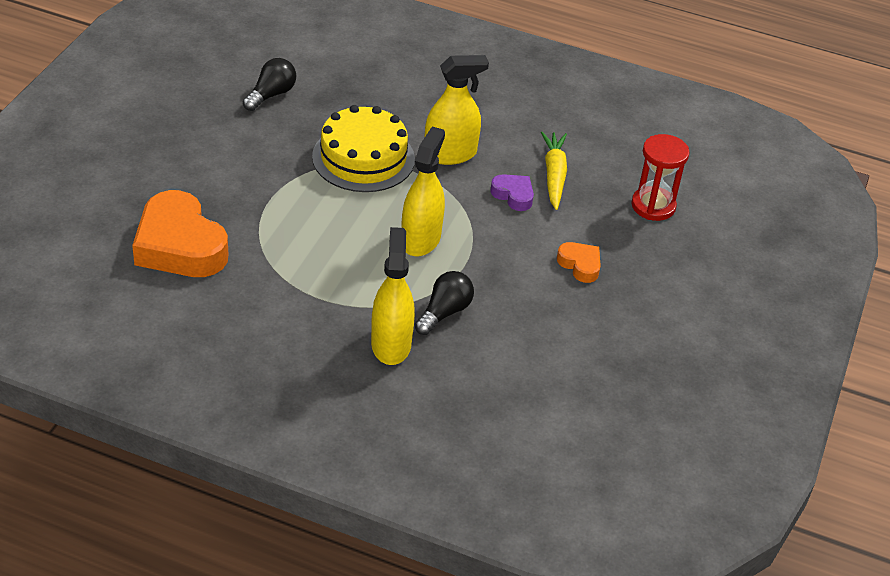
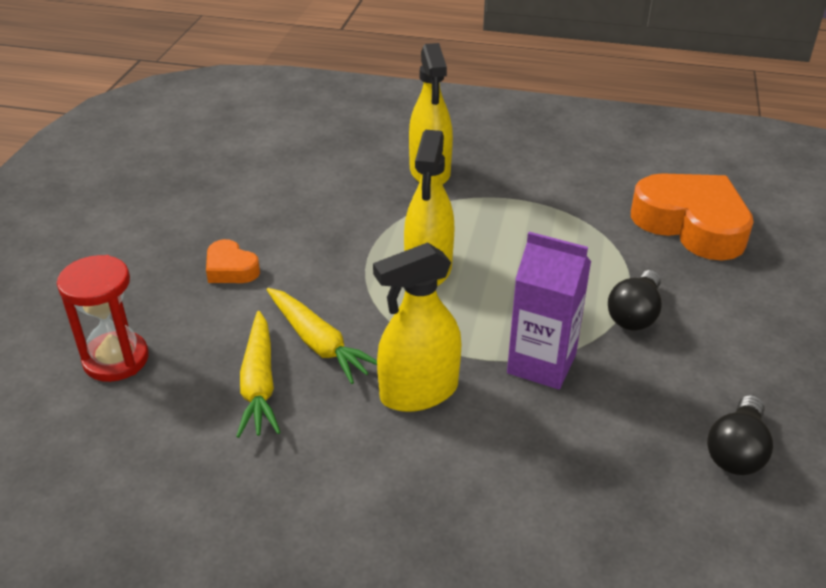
camera: 175 degrees right, 5 degrees down
(363, 158) = (541, 364): yellow cake -> purple carton
(444, 312) = (383, 203): black light bulb -> black light bulb (635, 314)
(513, 195) = (318, 343): purple heart -> yellow carrot

